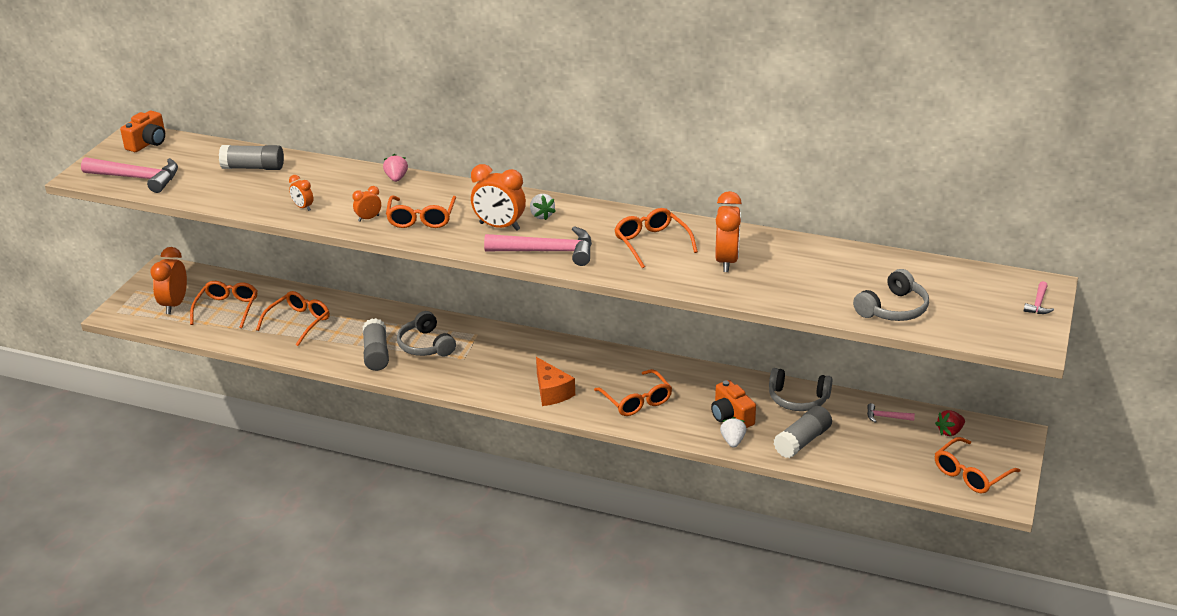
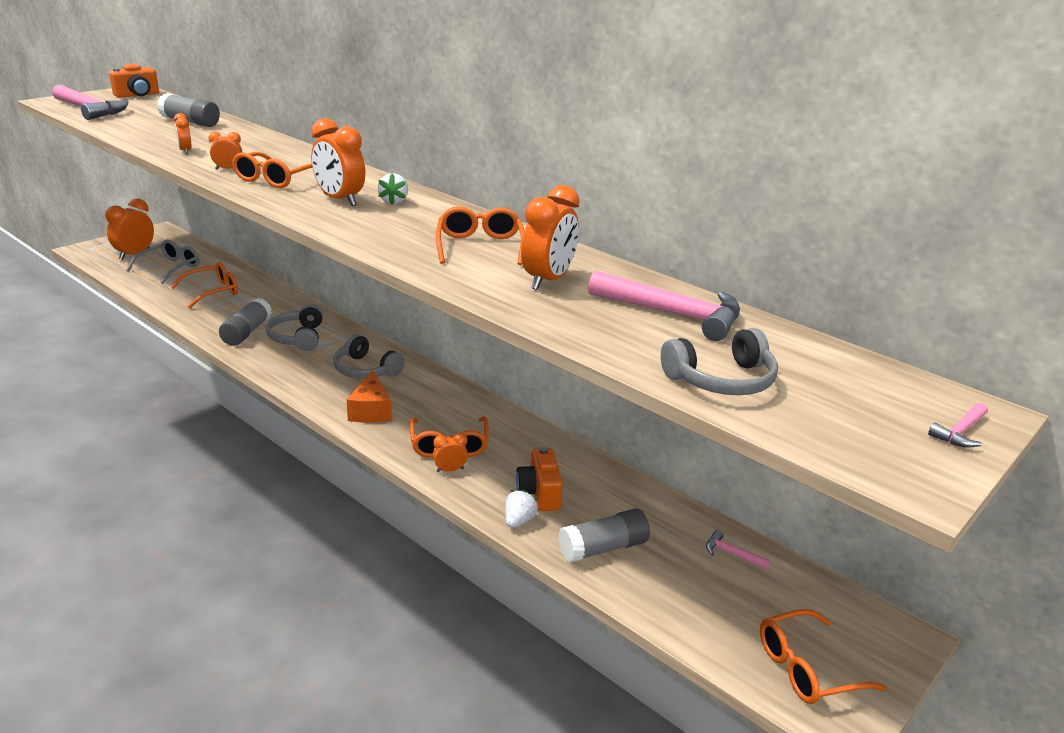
camera: 20 degrees right, 5 degrees down
(227, 309) = (170, 268): orange glasses -> grey glasses
(396, 178) = (298, 151): pink strawberry -> none
(548, 252) = (359, 228): pink hammer -> pink hammer (674, 314)
(654, 420) = (450, 470): none -> orange clock
(798, 399) = (634, 498): grey headphones -> grey headphones (366, 370)
(950, 432) = (809, 600): red strawberry -> none

